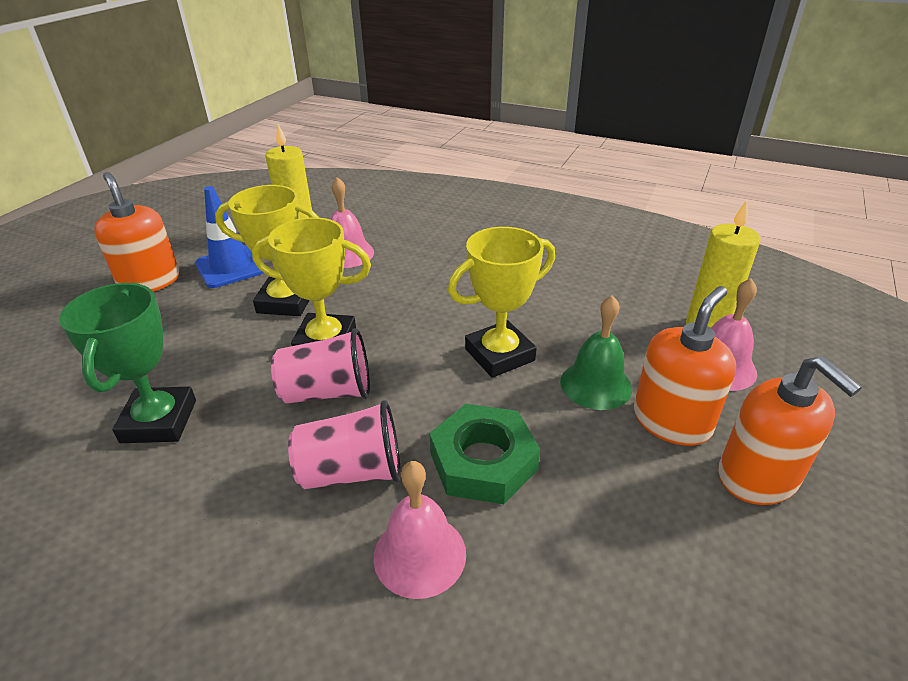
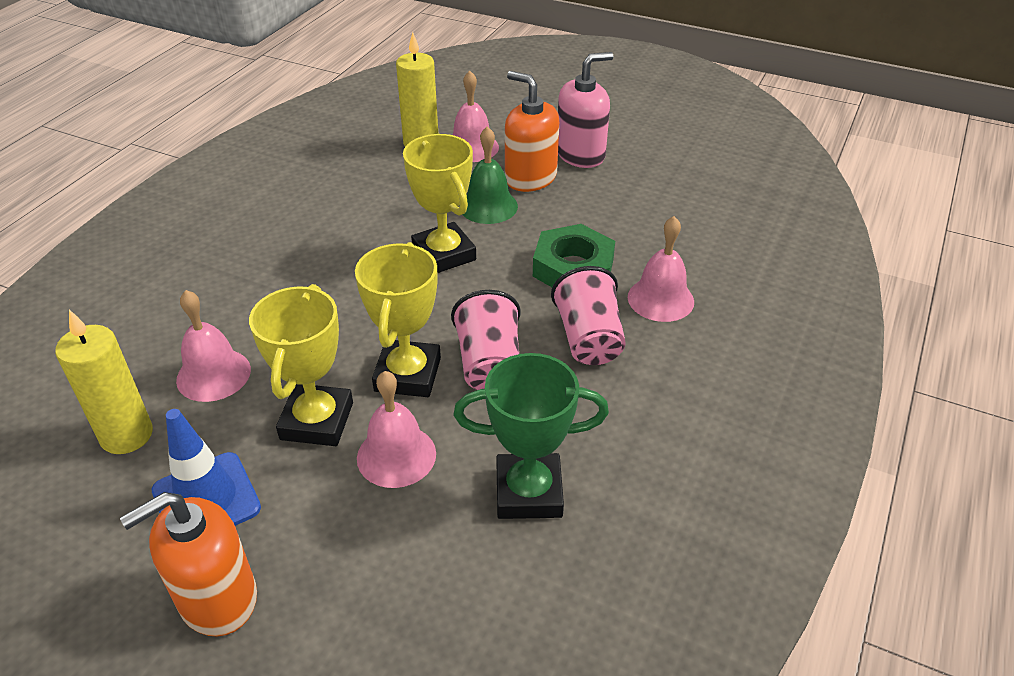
camera: 90 degrees left, 5 degrees up
(235, 343) = (396, 455): none -> pink bell
(757, 477) = (580, 154): orange soap dispenser -> pink soap dispenser

